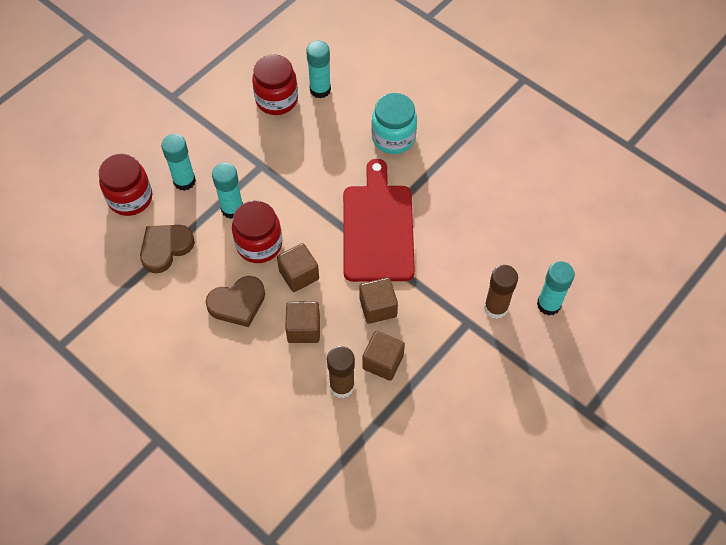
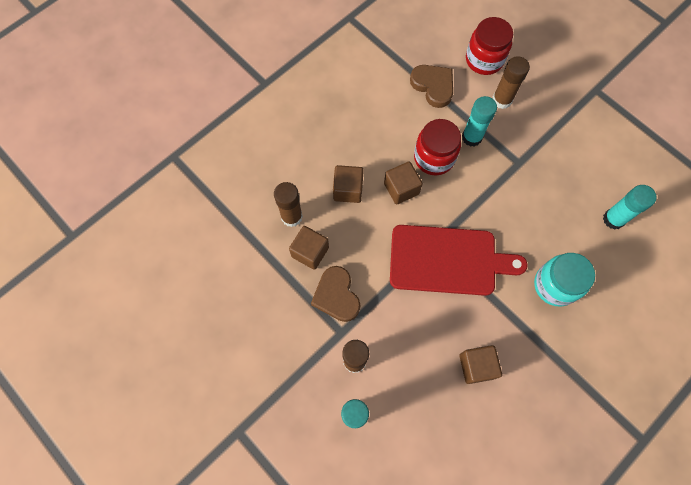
camera: 95 degrees right, 10 degrees up
(184, 181) = (502, 100): turquoise glue stick -> brown glue stick
(237, 303) = (377, 139): brown heart -> brown heart (336, 296)
(276, 100) = (598, 178): red jar -> none
(378, 307) = (363, 253): brown cube -> brown cube (476, 366)

